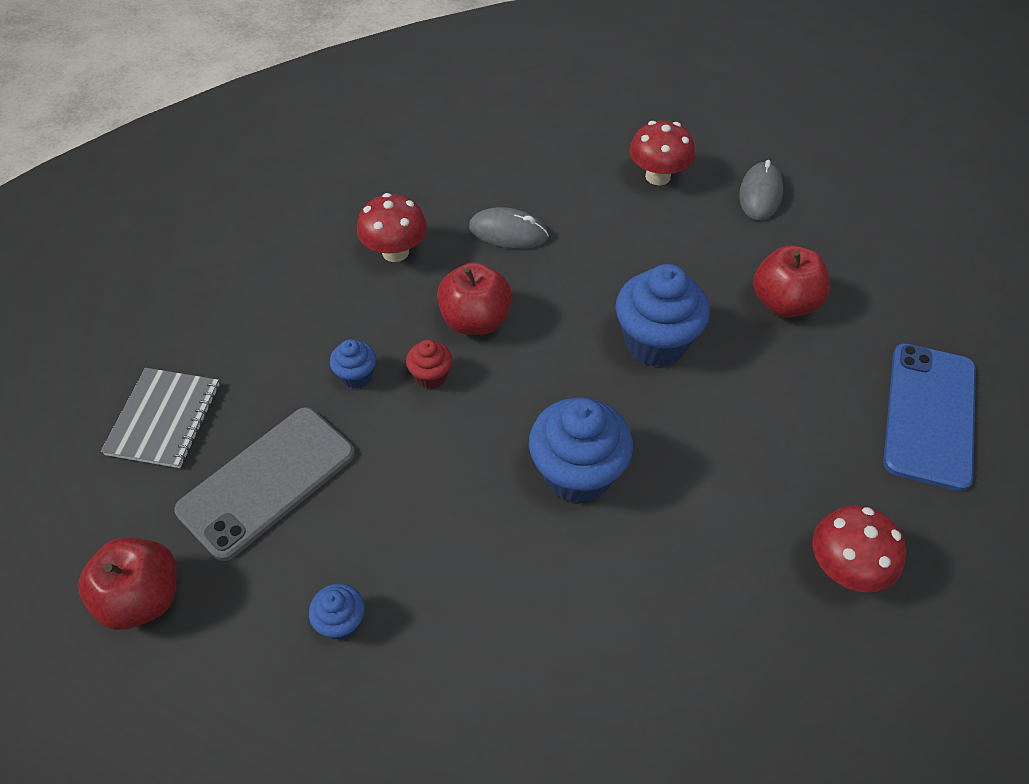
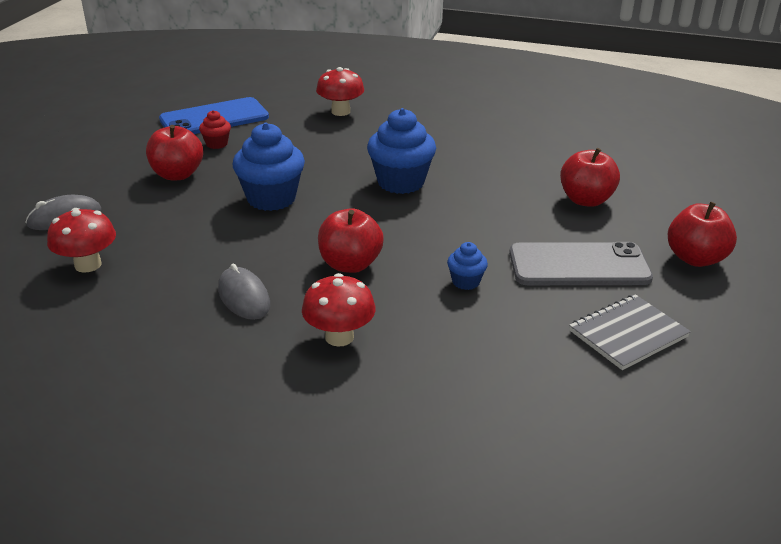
camera: 135 degrees left, 20 degrees down
(341, 622) = (586, 200): blue cupcake -> red apple
(431, 376) = (419, 255): red cupcake -> red cupcake (217, 144)

